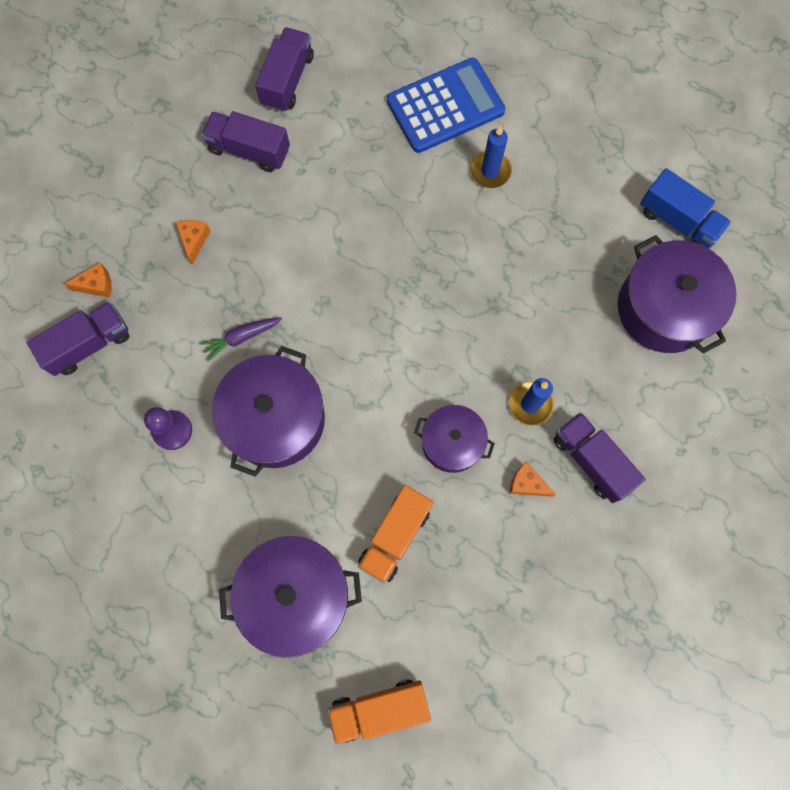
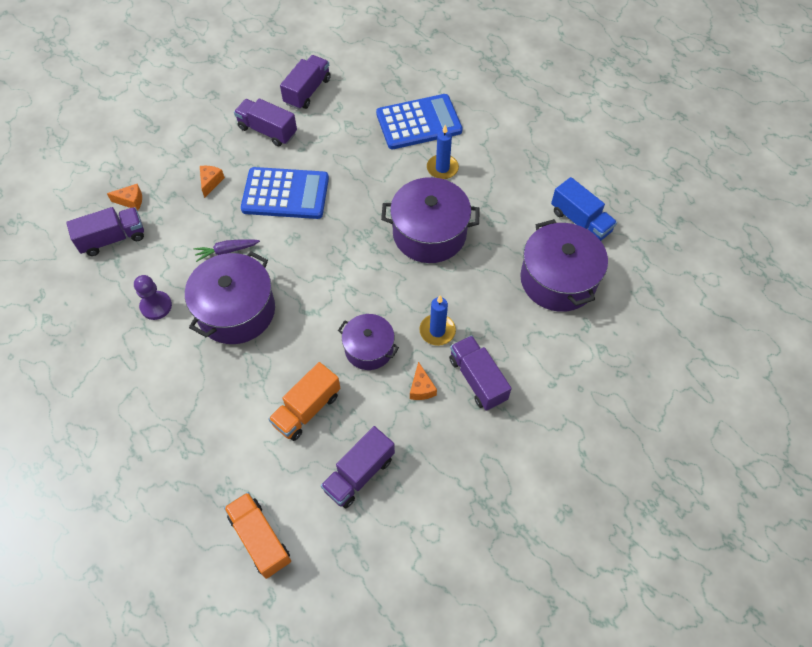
camera: 10 degrees right, 15 degrees down
(296, 242) = (285, 194): none -> blue calculator
(296, 595) = (217, 439): purple pot -> purple pot (429, 233)
(379, 708) = (260, 539): orange truck -> orange truck turned 60 degrees clockwise
(476, 607) = (359, 474): none -> purple truck
(526, 484) = (421, 388): orange cheese -> orange cheese turned 135 degrees counterclockwise

